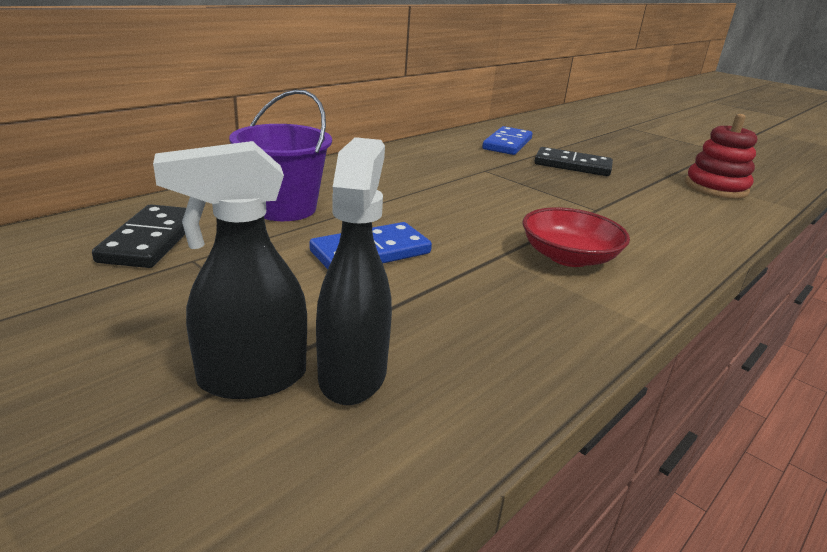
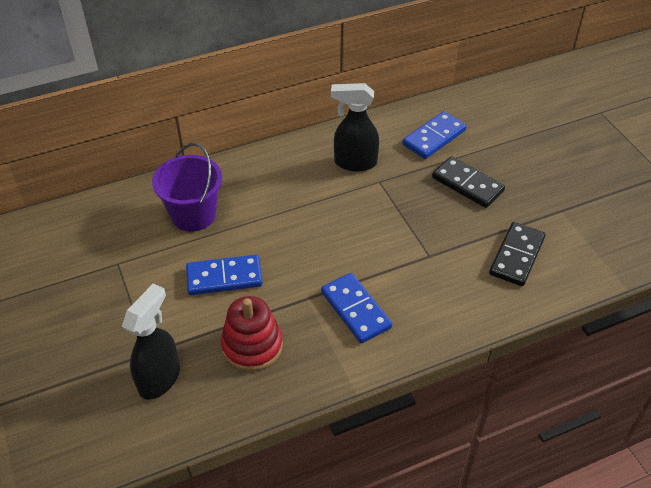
camera: 25 degrees right, 20 degrees up
(150, 240) = (100, 238): black domino -> black domino (516, 256)
(251, 378) = (112, 368): black spray bottle -> black spray bottle (354, 163)
(568, 257) = (355, 310): red bowl -> blue domino
(715, 188) = (578, 242): red stacking toy -> red stacking toy (252, 346)

